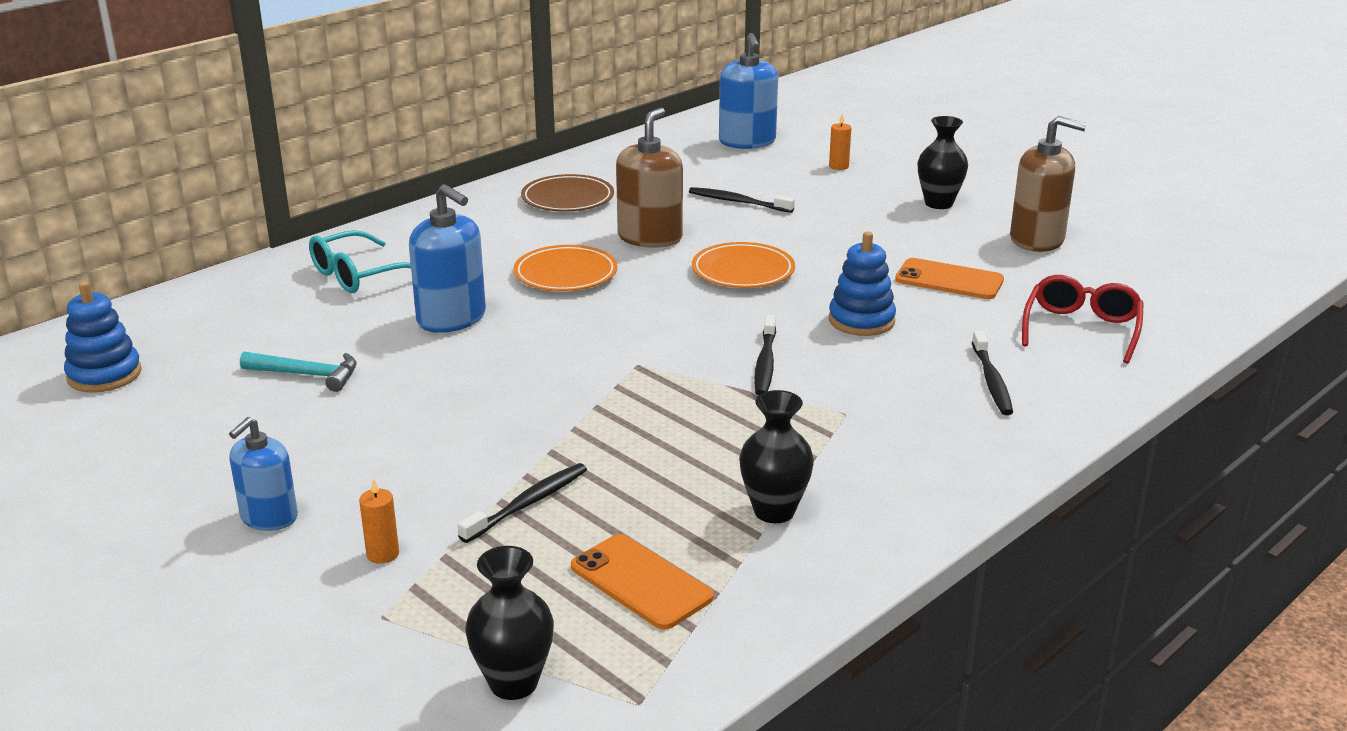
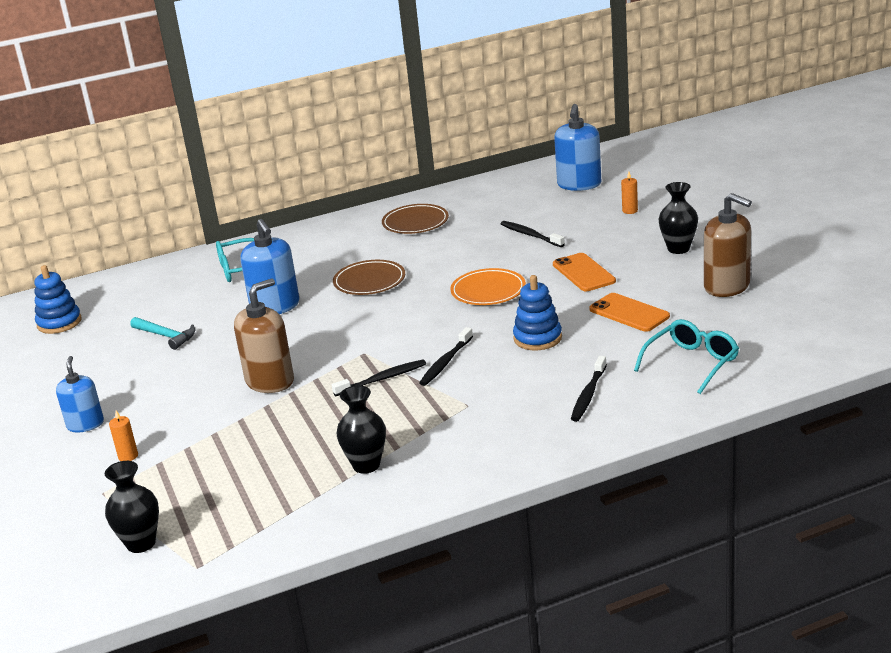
camera: 25 degrees right, 0 degrees up
(269, 517) = (85, 424): blue soap dispenser -> blue soap dispenser turned 120 degrees clockwise
(528, 503) = (228, 438): black toothbrush -> black toothbrush (382, 379)
(565, 274) = (369, 281): orange plate -> brown plate
(641, 582) = (253, 497): orange phone -> orange phone (584, 273)
(650, 237) = (446, 258): brown soap dispenser -> brown soap dispenser (270, 381)
(1081, 330) = (691, 363): red glasses -> turquoise glasses

